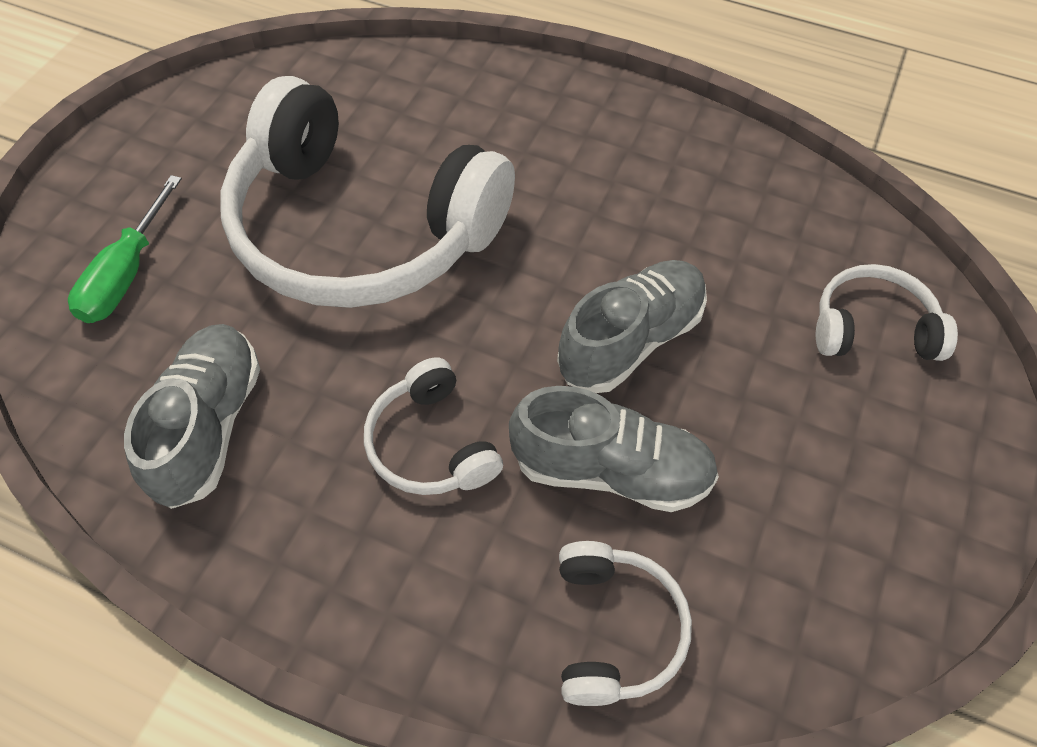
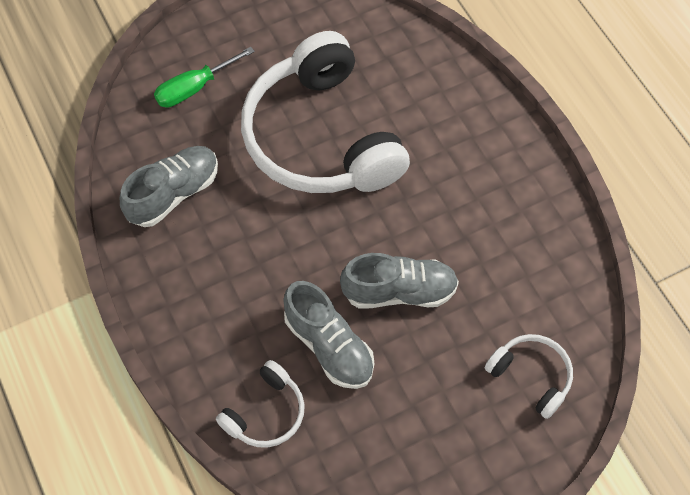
camera: 40 degrees right, 5 degrees up
(430, 444) = (260, 273): white headphones -> none

